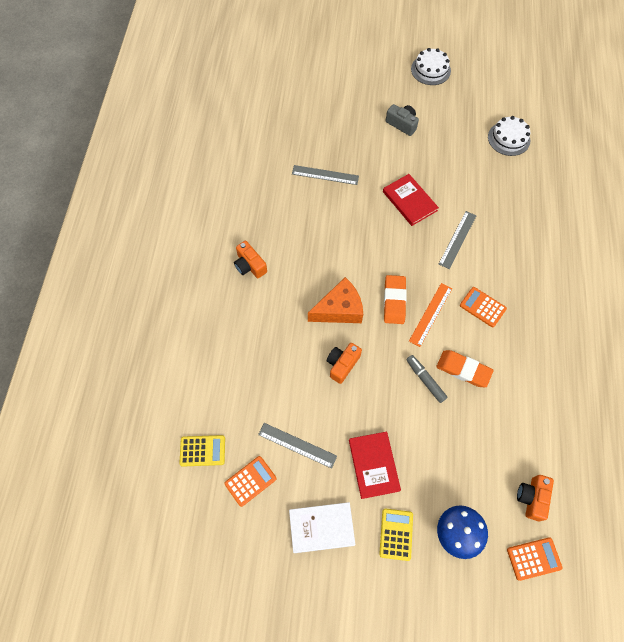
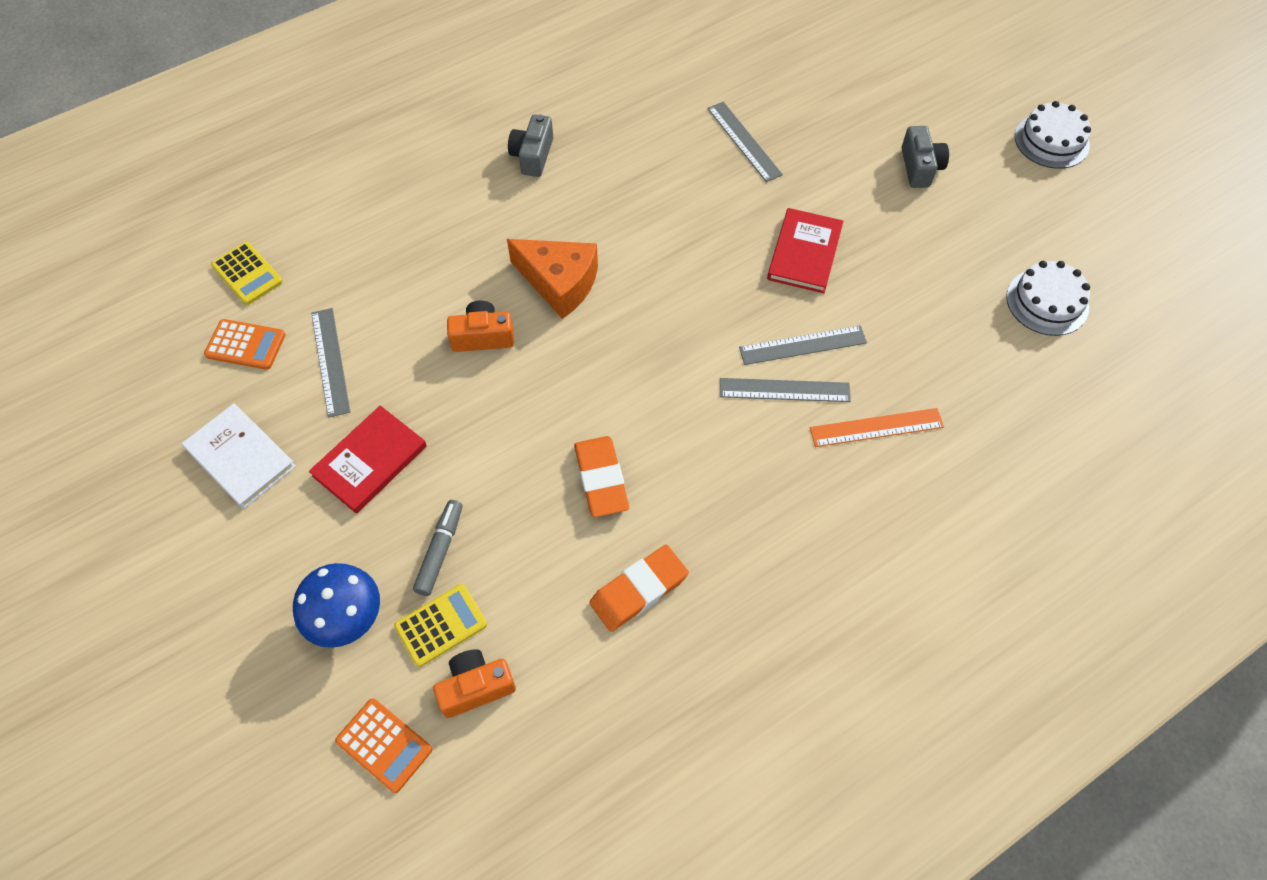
camera: 50 degrees right, 5 degrees down
(250, 265) = (533, 156): orange camera -> grey camera
(394, 301) = (630, 333): orange eraser -> orange eraser (638, 590)
(396, 534) = (293, 547): yellow calculator -> yellow calculator (441, 625)
(425, 380) = (544, 443): grey marker -> grey marker (440, 550)
(430, 314) = (650, 387): orange ruler -> orange ruler (876, 427)
(475, 264) = (784, 390): none -> grey ruler
(482, 307) = (723, 442): orange calculator -> none

